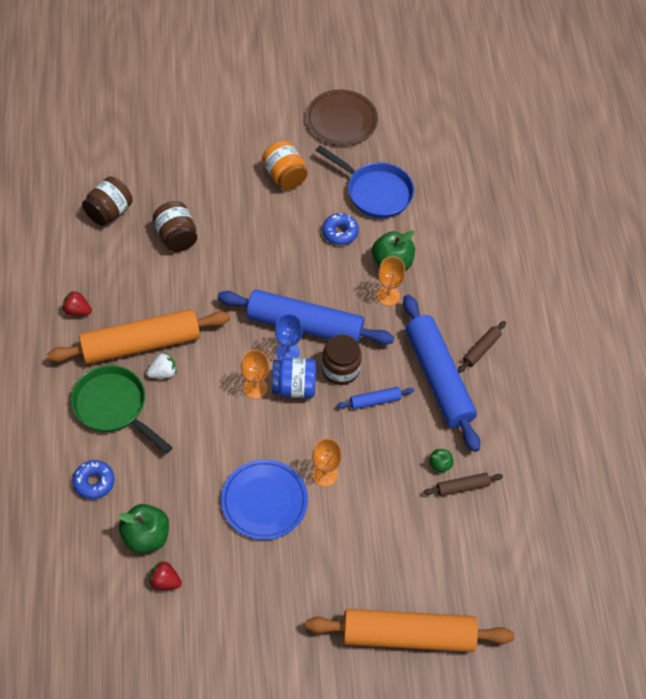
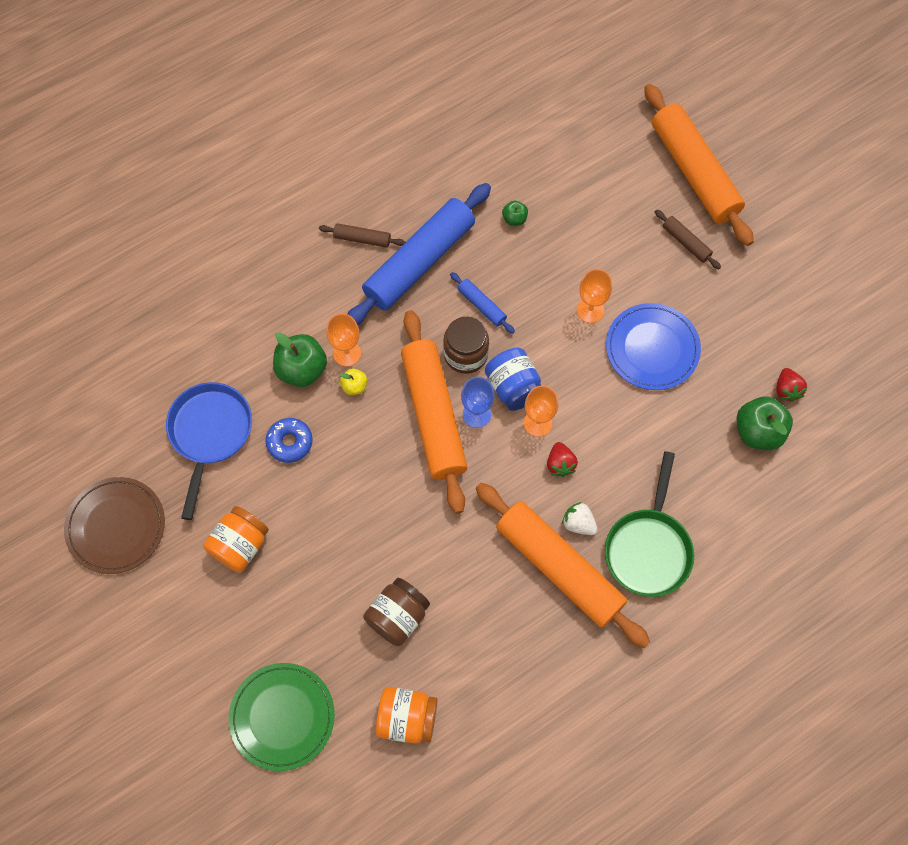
camera: 115 degrees left, 10 degrees up
(77, 311) = (561, 664): red strawberry -> red strawberry (560, 464)
(94, 482) = (739, 514): blue donut -> none
(109, 212) = (407, 718): brown jar -> orange jar
(159, 152) = (282, 717): none -> green plate
(305, 325) = (433, 415): blue rolling pin -> orange rolling pin
(358, 288) = (354, 386): none -> yellow apple
(462, 487) = (525, 191): brown rolling pin -> brown rolling pin (686, 242)

